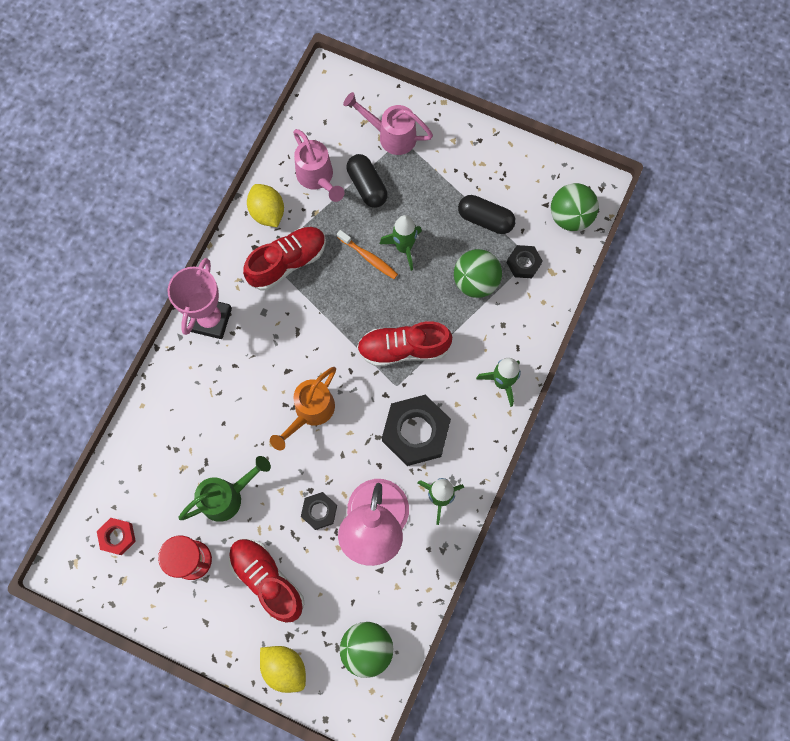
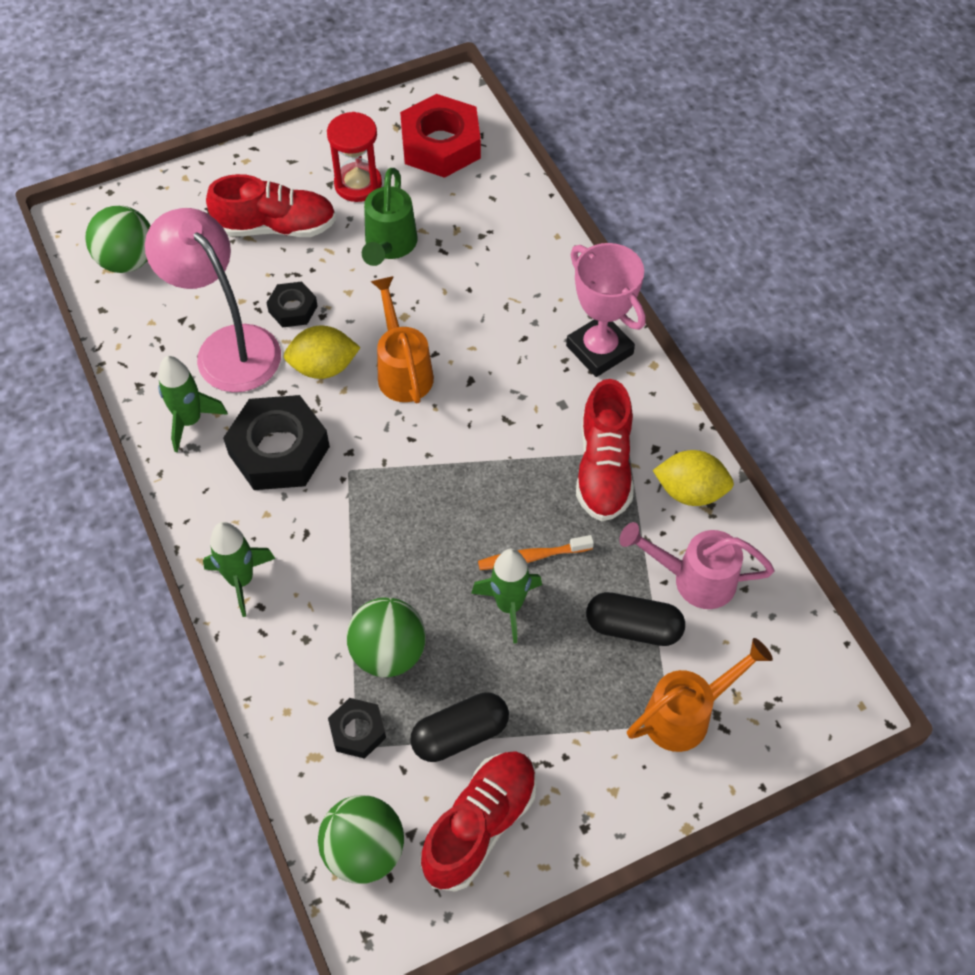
camera: 130 degrees right, 15 degrees down
(117, 536) = (441, 145): red nut -> red nut, size x1.93
(285, 667) = (186, 191): yellow lemon -> yellow lemon (323, 367)
(391, 135) = (687, 714): pink watering can -> orange watering can
(403, 349) = (383, 509): red shoe -> red shoe (480, 825)

